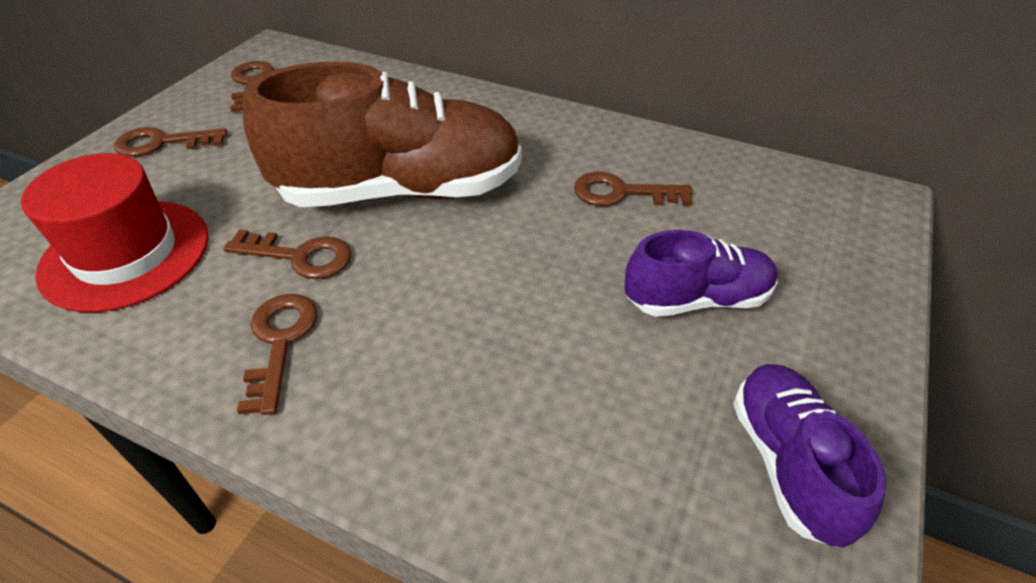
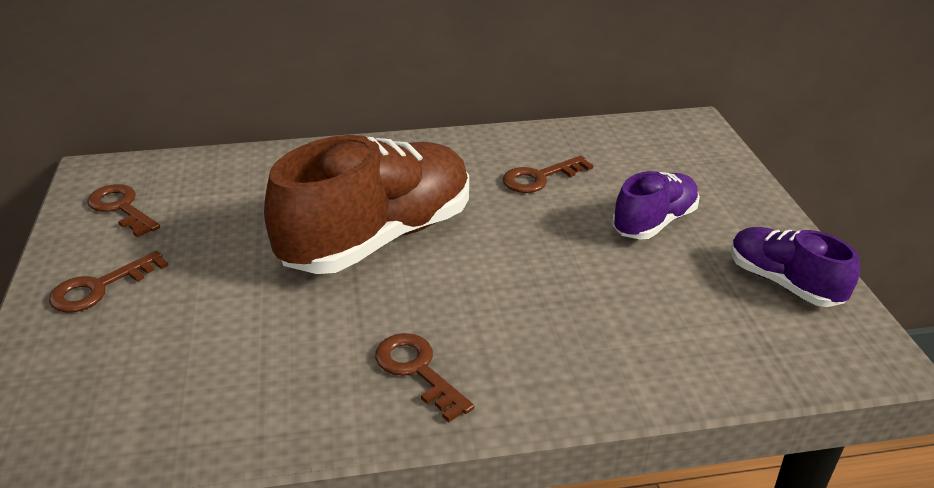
camera: 35 degrees left, 10 degrees down
(126, 254) = (198, 378): red hat -> none
(299, 256) = (356, 313): brown key -> none

